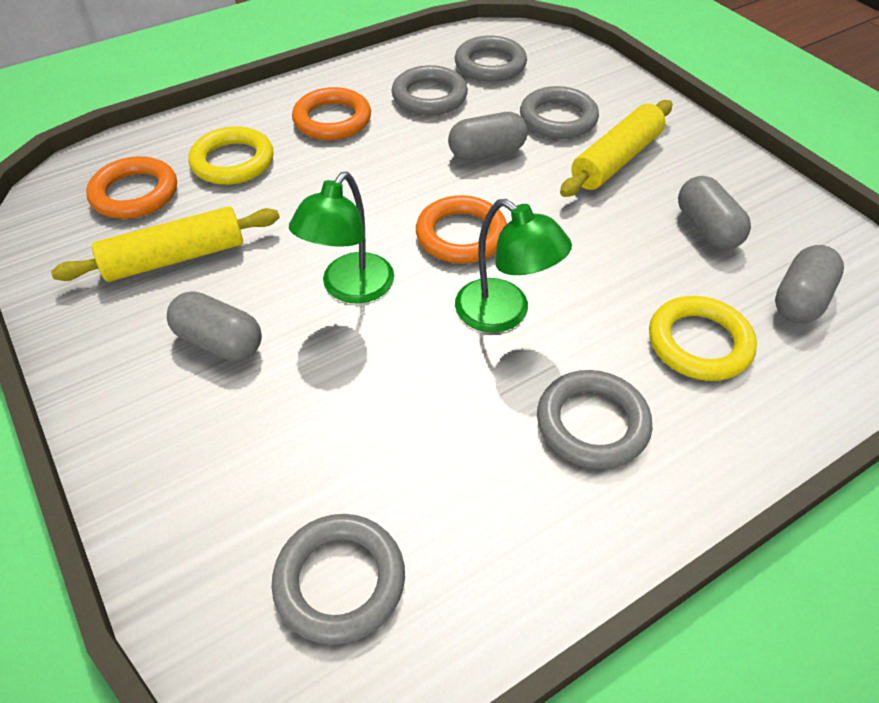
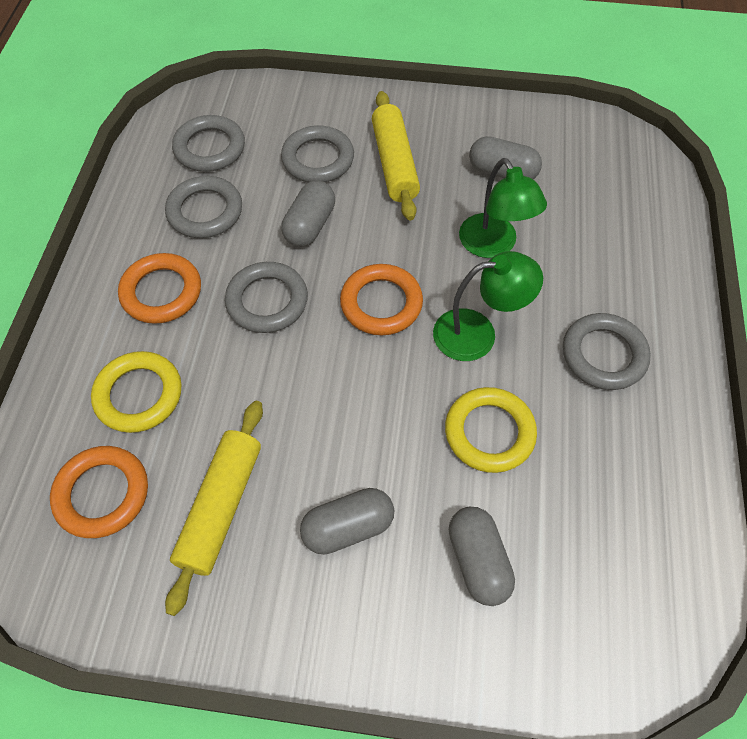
camera: 50 degrees left, 10 degrees up
(340, 581) = (616, 575): grey ring -> grey ring (267, 301)
(350, 289) = (371, 407): green lamp -> green lamp (493, 245)
(699, 343) = (588, 254): yellow ring -> yellow ring (489, 432)
(800, 300) = (597, 180): grey capsule -> grey capsule (478, 561)

